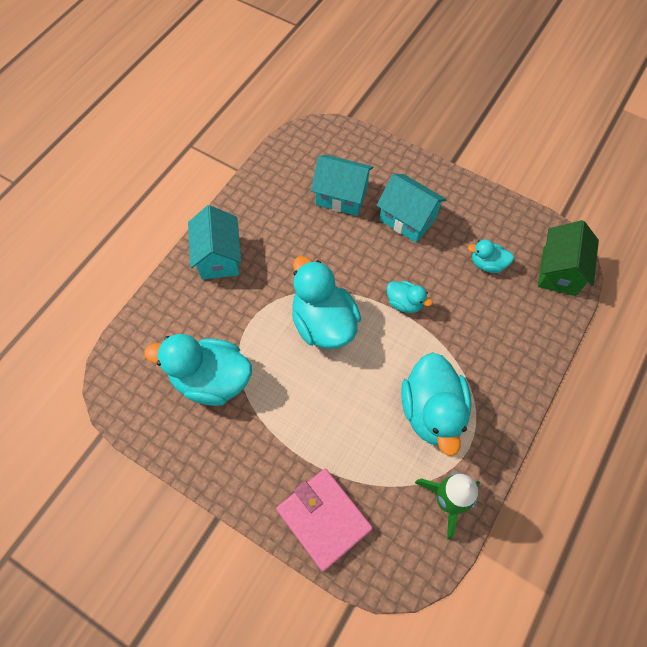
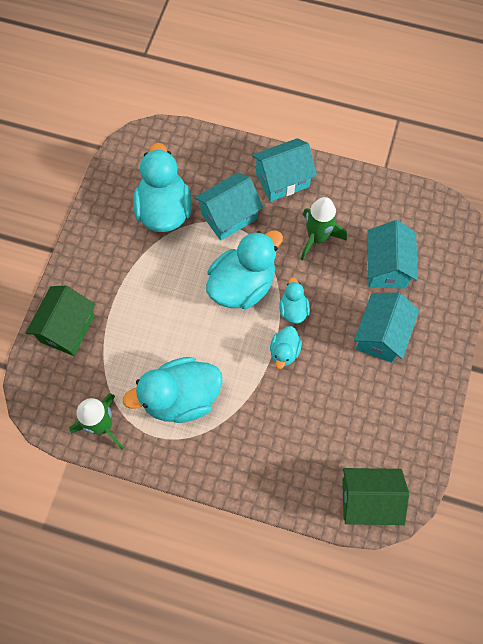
camera: 75 degrees right, 5 degrees up
(242, 317) = (229, 216): none -> turquoise house
(293, 244) = (317, 237): none -> green rocket
(324, 519) = (67, 328): pink wallet -> green house
(487, 264) = (353, 423): turquoise duck -> turquoise duck (293, 309)

